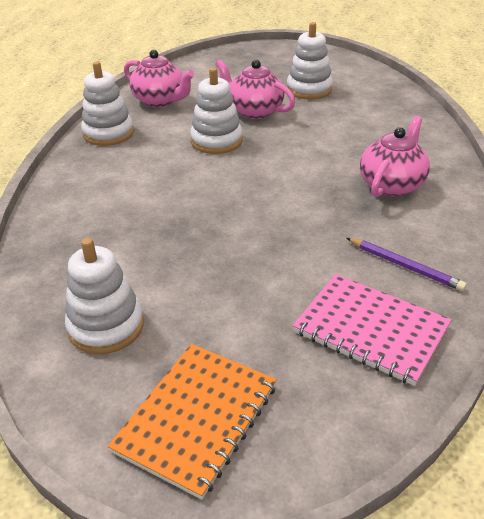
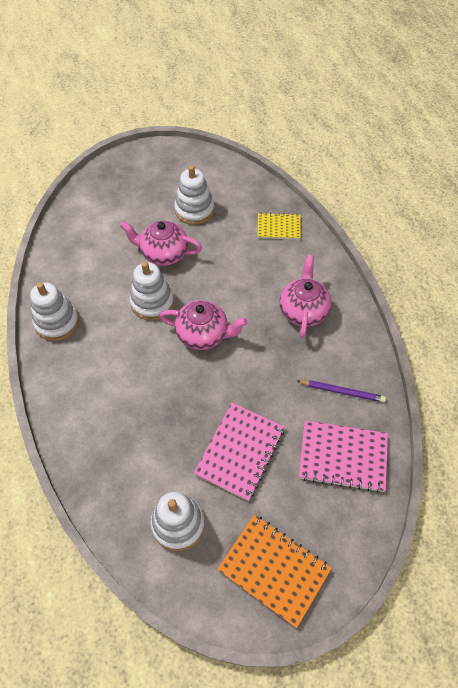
camera: 25 degrees left, 20 degrees up
(160, 101) = (76, 264): pink teapot -> pink teapot (203, 334)
(197, 418) = (274, 569): orange notebook -> orange notebook turned 60 degrees counterclockwise
(232, 283) = (240, 451): none -> pink notebook
(399, 118) = (278, 227): none -> yellow notebook

